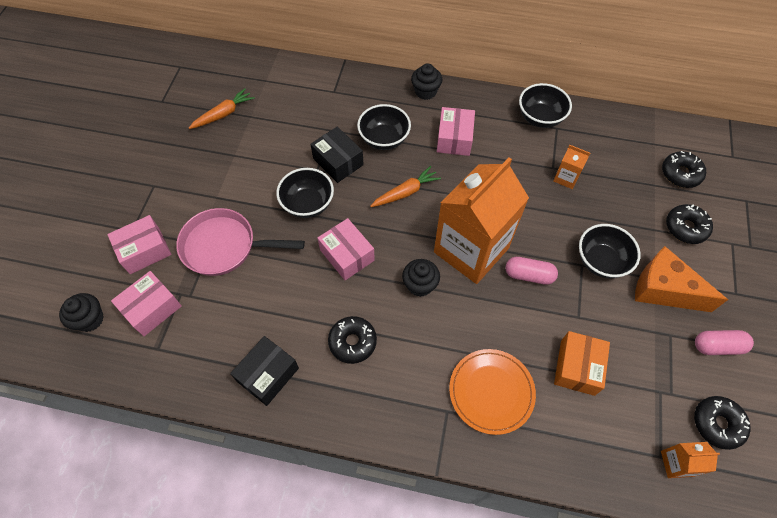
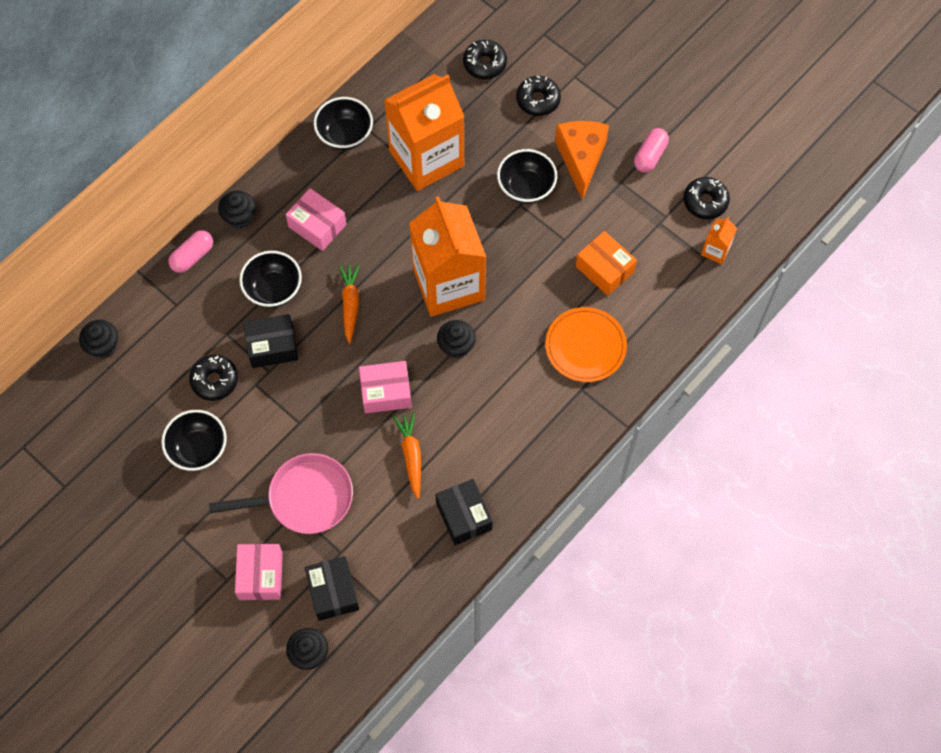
camera: 60 degrees left, 5 degrees up
(152, 308) = (333, 592): pink box -> black box
(224, 114) = (130, 429): orange carrot -> orange carrot (411, 456)
(224, 246) = (304, 498): pink pan -> pink pan turned 135 degrees counterclockwise
(277, 70) = (103, 346): none -> black cupcake
(308, 204) = (305, 399): black bowl -> black bowl (198, 449)
(352, 342) = (476, 431): black donut -> black donut (214, 380)
(529, 275) = (503, 253): pink capsule -> pink capsule (193, 256)
(566, 178) = (426, 158): orange carton -> orange carton, size x2.49
(663, 290) = (581, 159): orange cheese -> orange cheese turned 120 degrees clockwise

